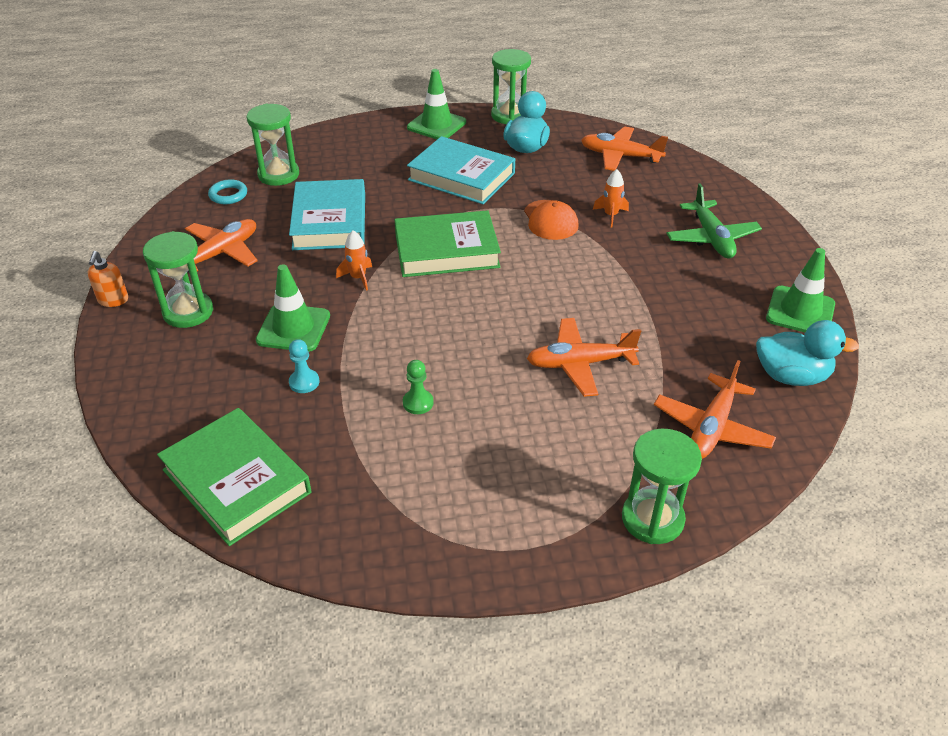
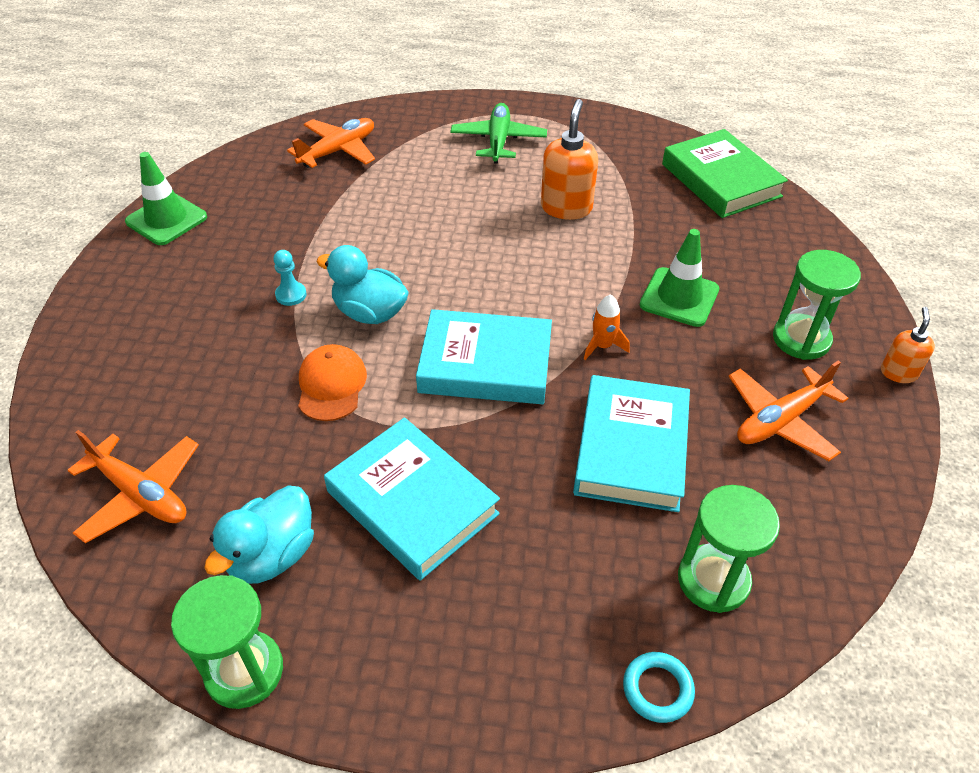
camera: 165 degrees left, 5 degrees up
(228, 195) = (792, 544): turquoise ring -> turquoise ring (657, 689)
(304, 382) = (667, 242): turquoise pawn -> turquoise pawn (291, 295)
(418, 403) = (566, 208): green pawn -> orange soap dispenser
(436, 125) = (399, 673): green traffic cone -> none
(446, 251) = (485, 364): green book -> turquoise book
(580, 363) = (409, 213): orange plane -> none
(611, 215) = (249, 376): orange rocket -> none
(652, 519) = (424, 113): green hourglass -> none
(711, 238) = (162, 317): green plane -> green plane (498, 141)
(791, 376) = (239, 172): turquoise duck -> turquoise duck (369, 313)

